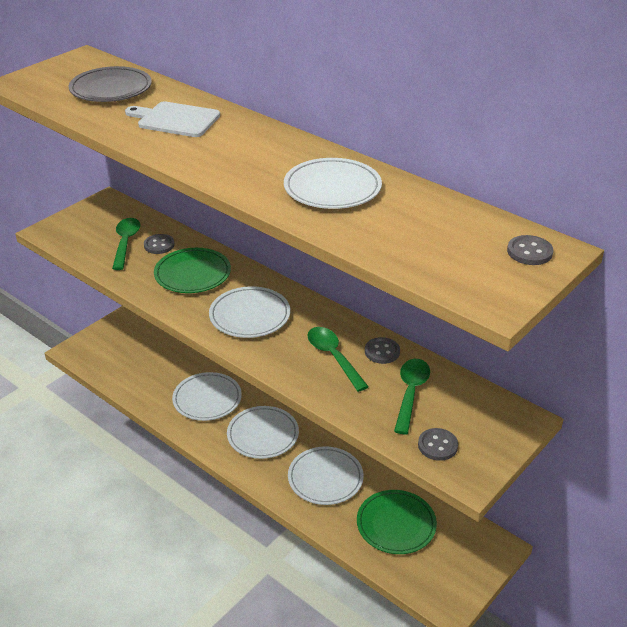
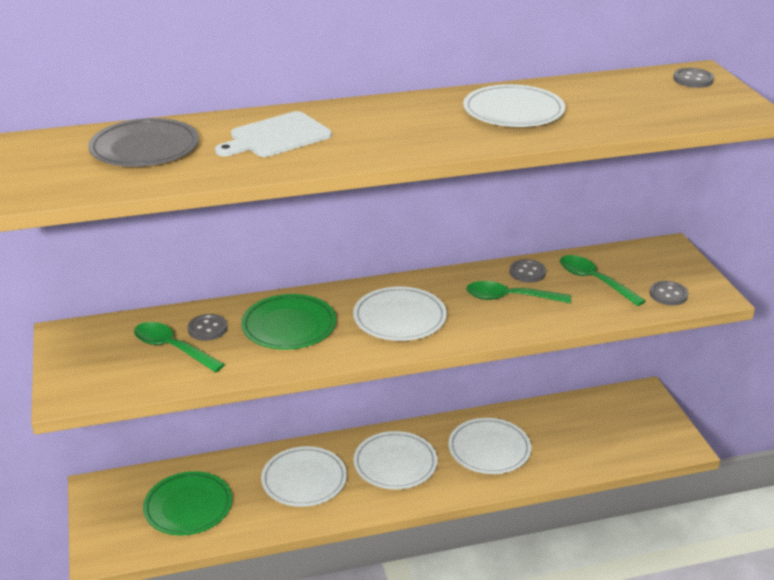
camera: 55 degrees left, 5 degrees down
(396, 524) = (578, 434): green plate -> green plate (188, 507)

